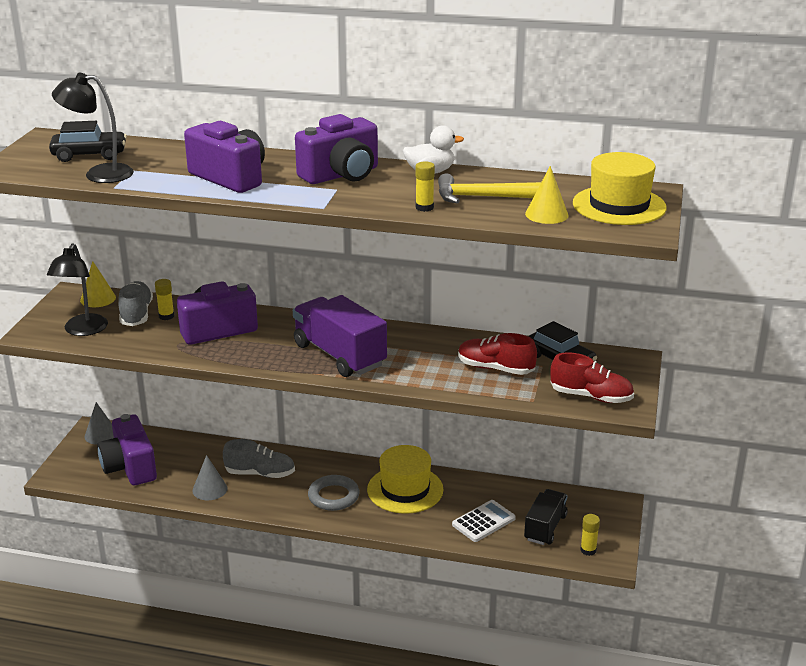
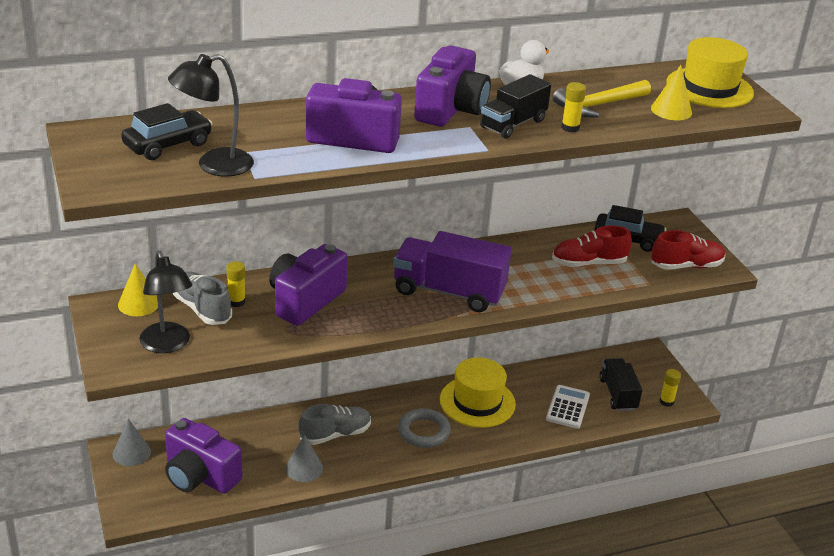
camera: 35 degrees left, 5 degrees up
(377, 195) = (513, 124): none -> black truck

